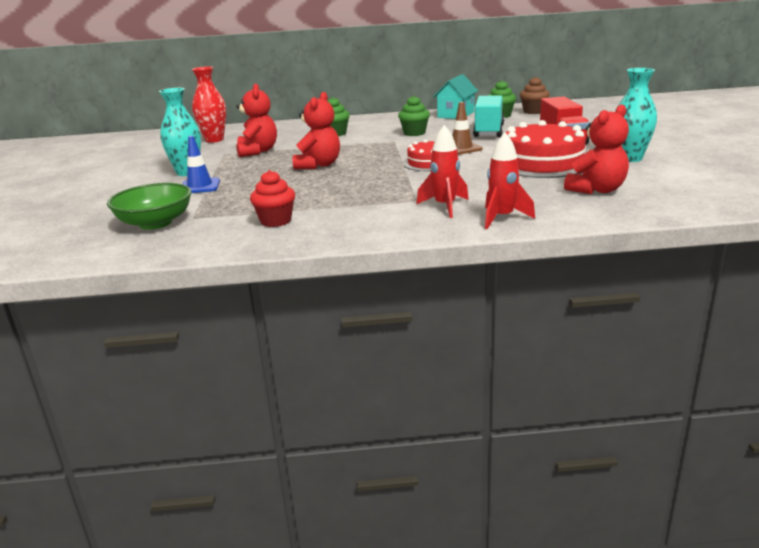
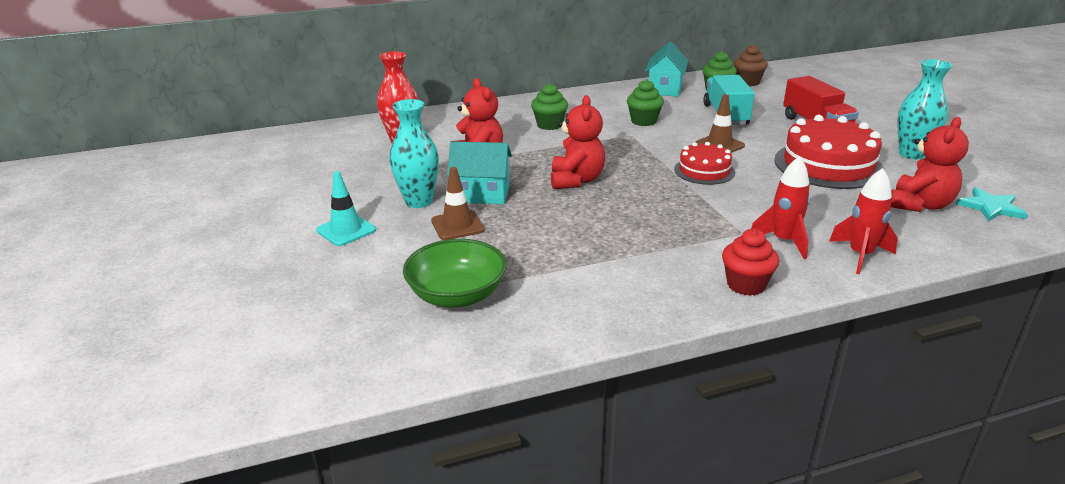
camera: 15 degrees left, 5 degrees up
(119, 185) = (346, 230): none -> turquoise traffic cone
(200, 186) = (457, 225): blue traffic cone -> brown traffic cone
(238, 170) = (482, 194): none -> turquoise house
(276, 221) = (608, 280): red cupcake -> red cupcake (746, 285)
(664, 194) = (990, 207): none -> turquoise star

